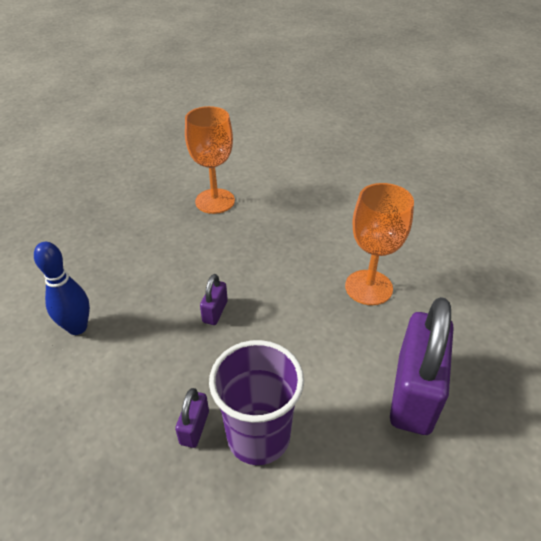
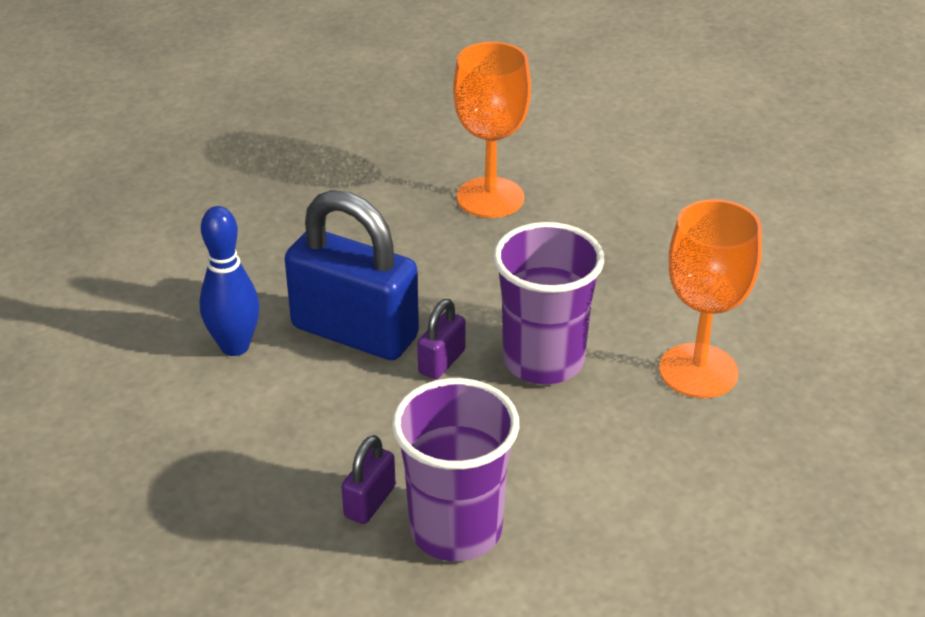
camera: 15 degrees right, 5 degrees down
(155, 302) = (354, 332): none -> blue padlock
(277, 299) = (543, 361): none -> purple cup
(414, 393) = (707, 524): purple padlock -> none

